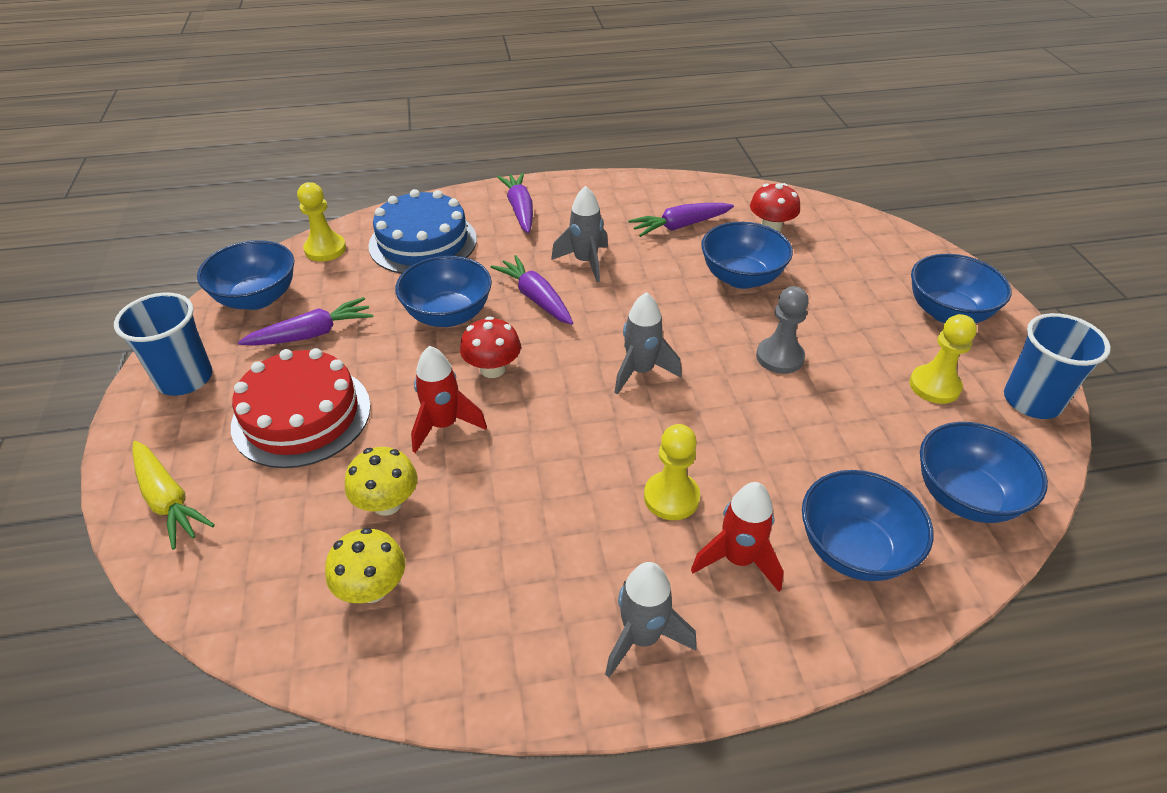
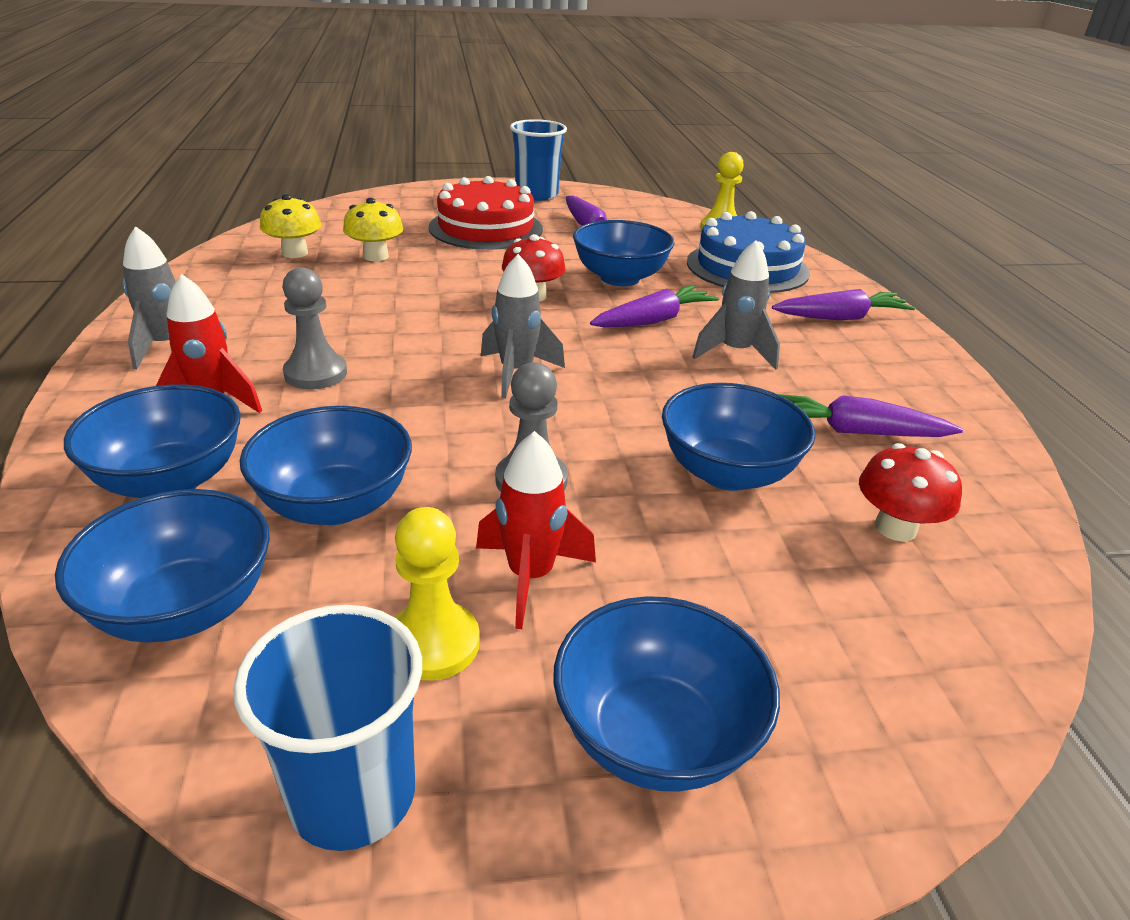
camera: 90 degrees right, 10 degrees down
(168, 500) = (412, 198): yellow carrot -> none
(257, 298) = (639, 209): blue bowl -> blue bowl (335, 504)
(444, 425) = (458, 275): red rocket -> red rocket (530, 576)
(671, 497) = (315, 373): yellow pawn -> grey pawn
(680, 226) = (856, 432): purple carrot -> purple carrot turned 60 degrees counterclockwise

